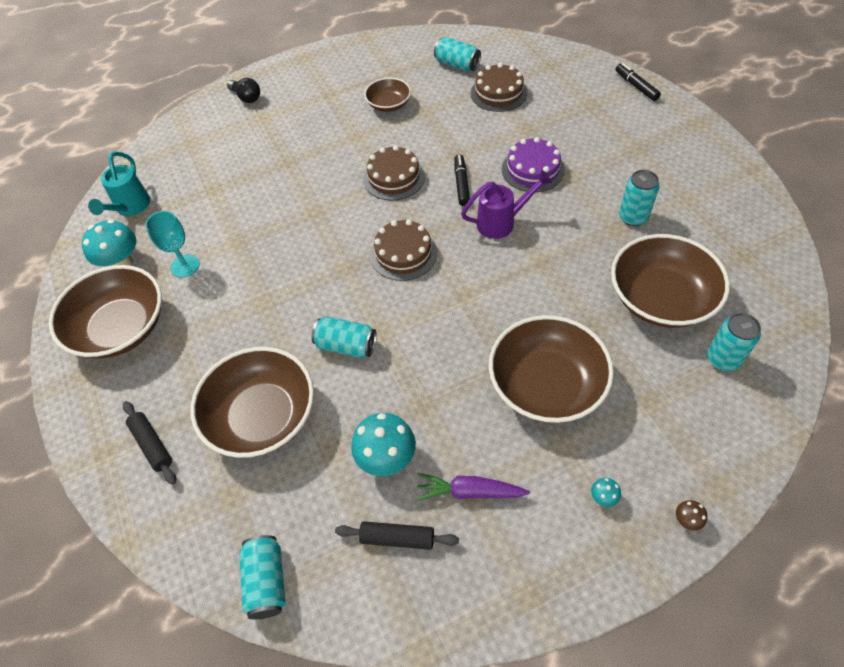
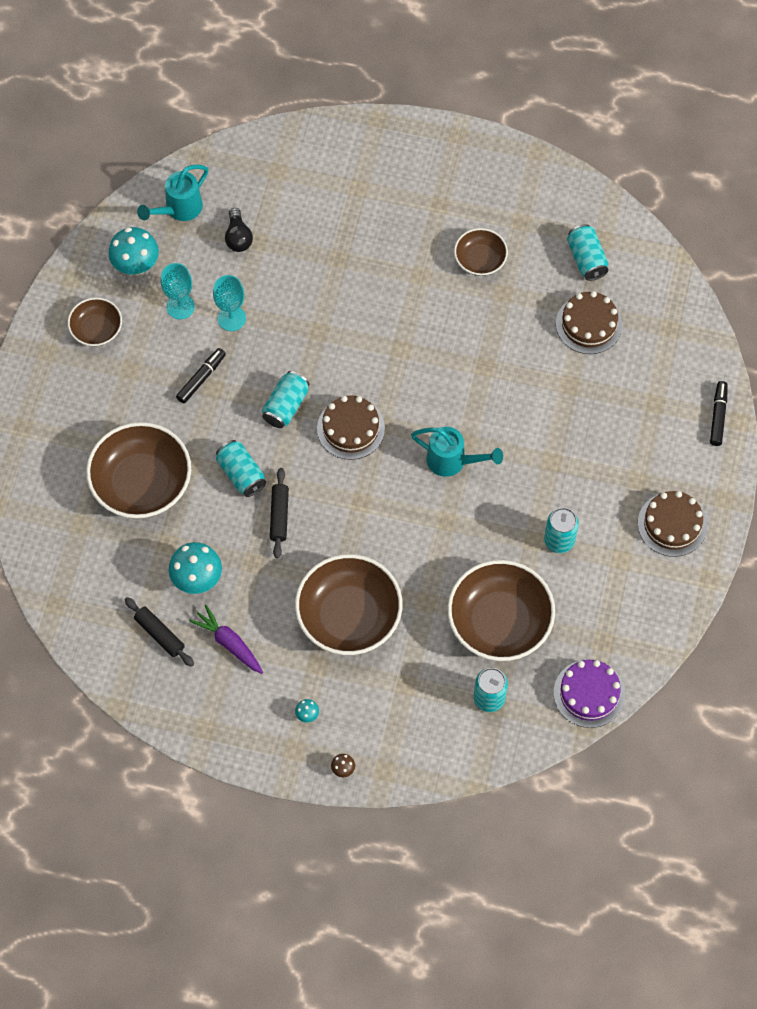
camera: 35 degrees right, 10 degrees up
(121, 328) = (96, 329): brown bowl -> brown bowl, size x0.54
(152, 445) = (57, 446): black rolling pin -> black rolling pin (279, 516)
(236, 247) = (231, 318): none -> turquoise goblet
(246, 97) = (365, 149): black light bulb -> black light bulb (238, 237)
(267, 581) = (63, 596): turquoise can -> turquoise can (286, 406)
(394, 177) = (410, 347): brown cake -> brown cake (672, 524)
(461, 184) = (458, 398): black marker -> black marker (201, 378)
(502, 222) = (453, 461): purple watering can -> turquoise watering can
(532, 169) = (530, 431): purple cake -> purple cake (589, 693)

